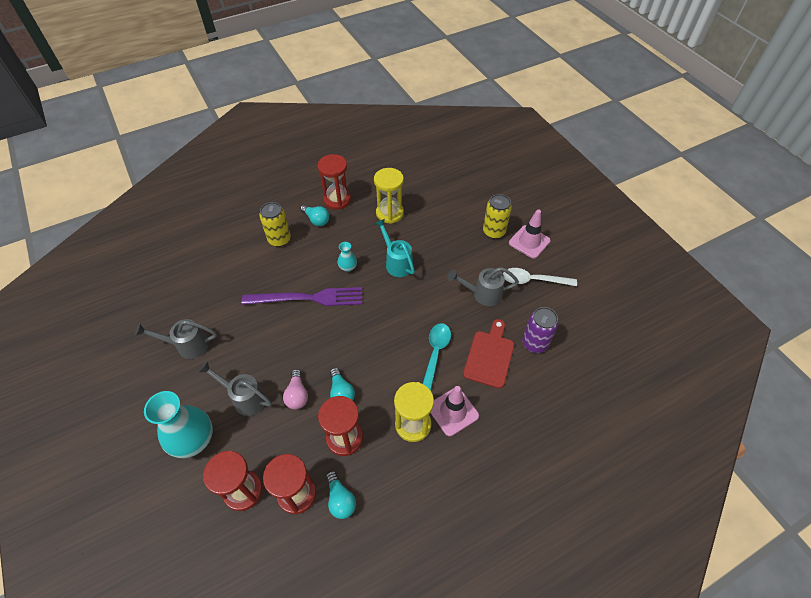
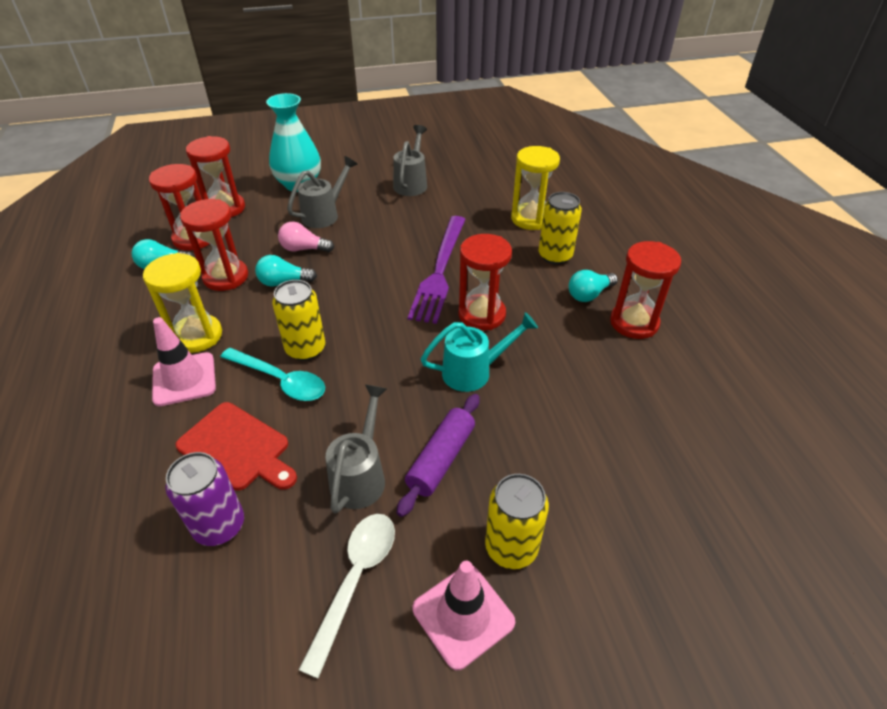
camera: 105 degrees right, 10 degrees down
(348, 267) = (482, 315): turquoise vase -> red hourglass
(389, 213) = (592, 384): yellow hourglass -> yellow hourglass (530, 219)
(405, 351) = (305, 349): none -> yellow can
(460, 264) = (441, 459): none -> purple rolling pin

